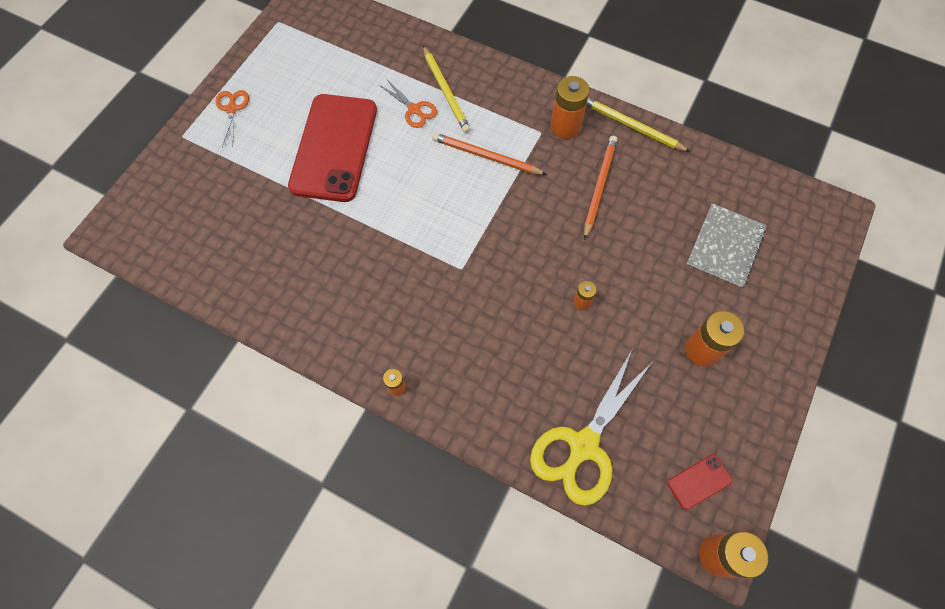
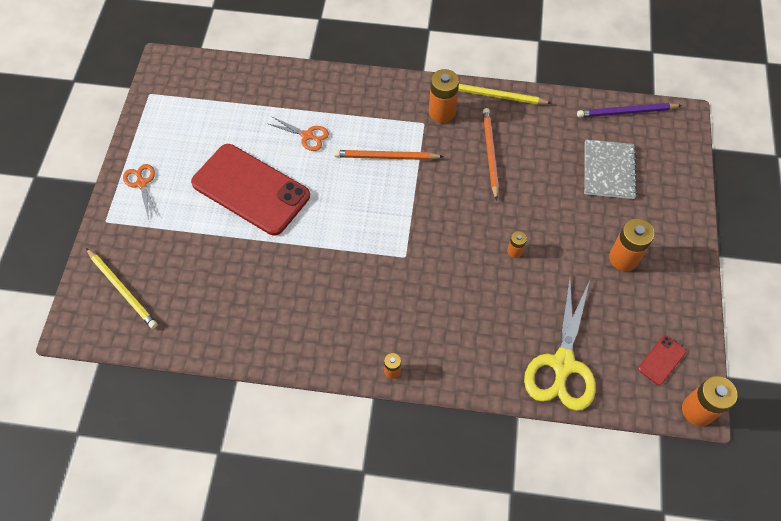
camera: 20 degrees left, 5 degrees down
(334, 147) = (251, 189): red phone -> red phone turned 45 degrees counterclockwise
(446, 91) = (328, 112): yellow pencil -> yellow pencil (122, 289)
(772, 187) = (626, 112): none -> purple pencil

